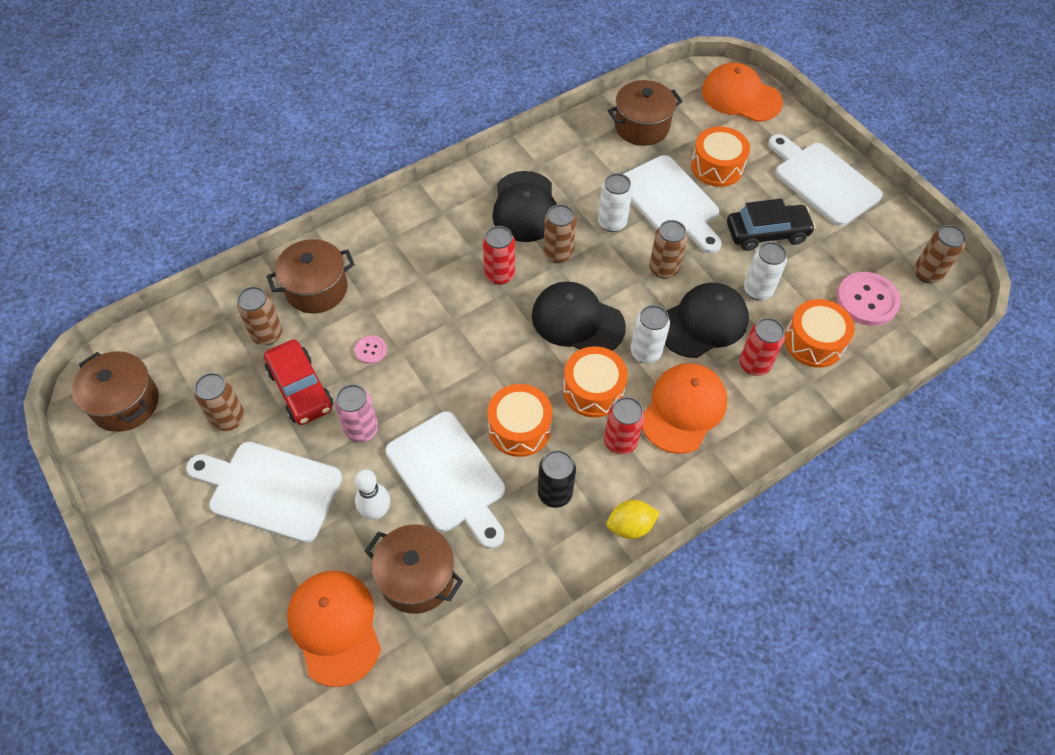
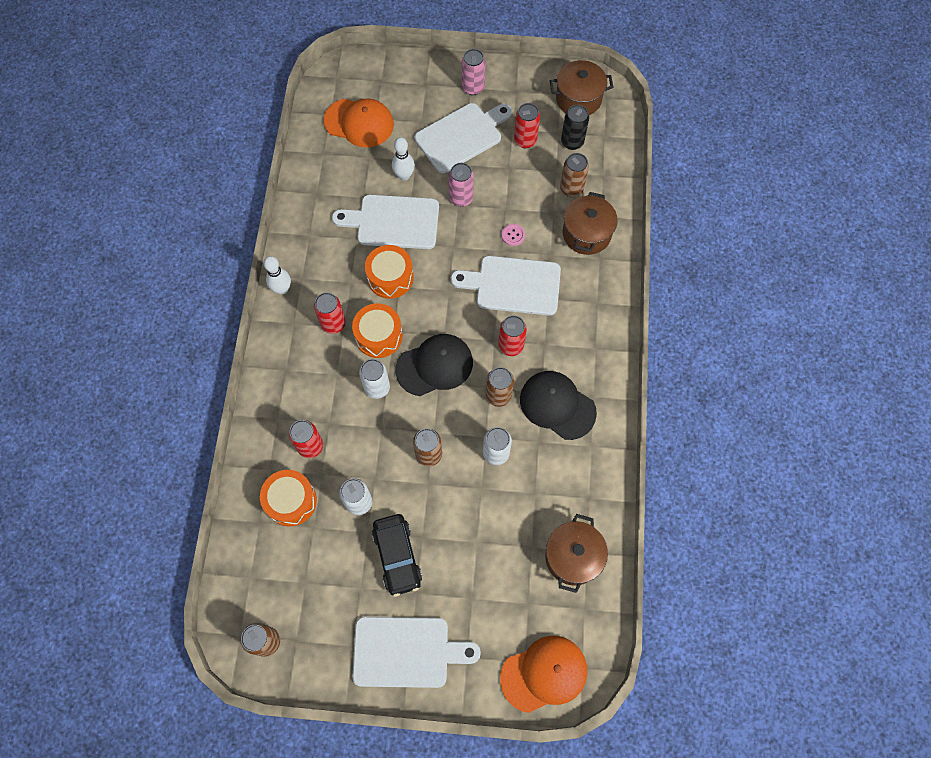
camera: 130 degrees right, 10 degrees up
(181, 529) = (473, 88): none -> pink can
(229, 418) = (525, 140): brown can -> red can
(300, 389) = (515, 184): red car -> none
(417, 577) = (350, 171): brown pot -> none
(555, 493) = (335, 266): black can -> black can (572, 142)
(630, 526) = (282, 289): yellow lemon -> white bowling pin
(670, 202) = (481, 512): white cutting board -> white cutting board (513, 285)
(683, 409) = (321, 376): orange cap -> none
(703, 322) = (367, 442): black cap -> none
(717, 166) = (486, 579): orange drum -> none
(767, 233) = (397, 556): black car -> black car turned 45 degrees counterclockwise
(867, 300) = (286, 571): pink button -> none

